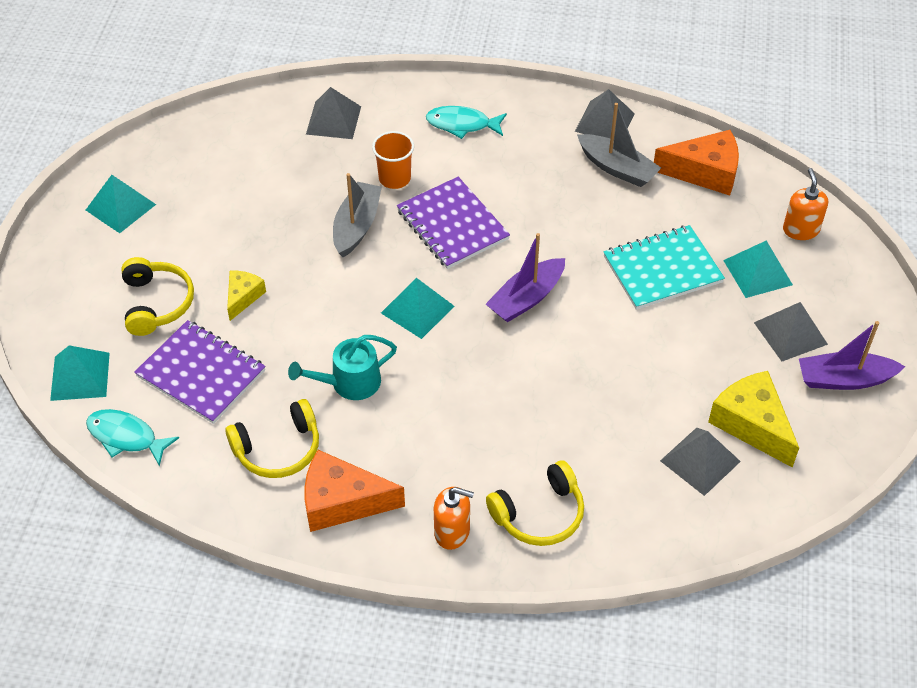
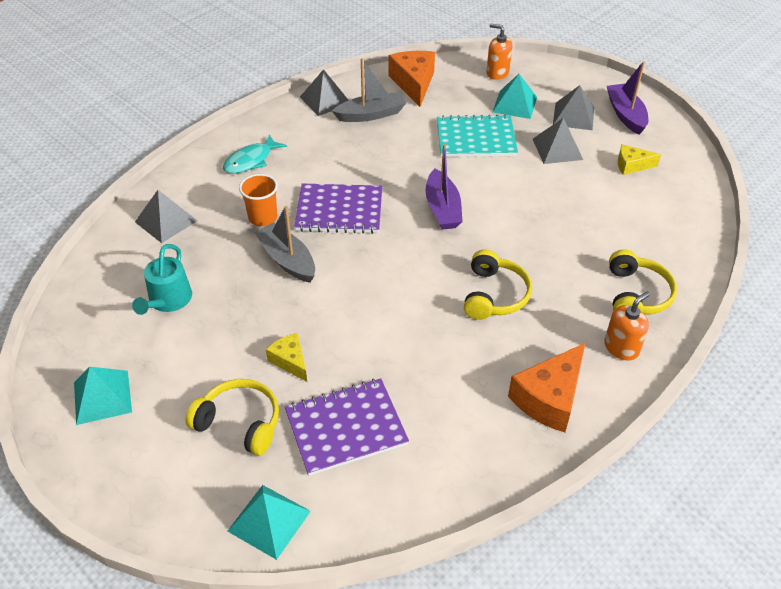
camera: 55 degrees left, 5 degrees down
(126, 437) = (370, 516): turquoise fish -> none
(278, 449) = (467, 413): yellow headphones -> yellow headphones (494, 295)
(350, 383) = (437, 338): turquoise watering can -> turquoise watering can (168, 300)
(417, 309) = (400, 266): turquoise pyramid -> none
(662, 269) = (476, 139): turquoise notebook -> turquoise notebook turned 75 degrees clockwise
(700, 461) = (644, 200): grey pyramid -> grey pyramid (557, 149)
(705, 172) = (413, 83): orange cheese -> orange cheese turned 45 degrees counterclockwise
(751, 424) = (631, 165): yellow cheese -> yellow cheese, size x0.57
(844, 379) = (625, 114): purple boat -> purple boat turned 135 degrees clockwise

